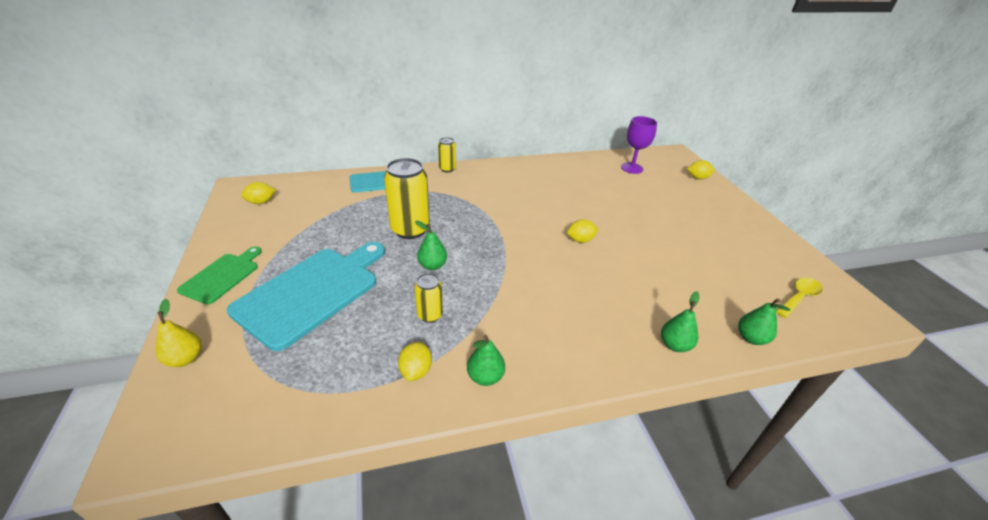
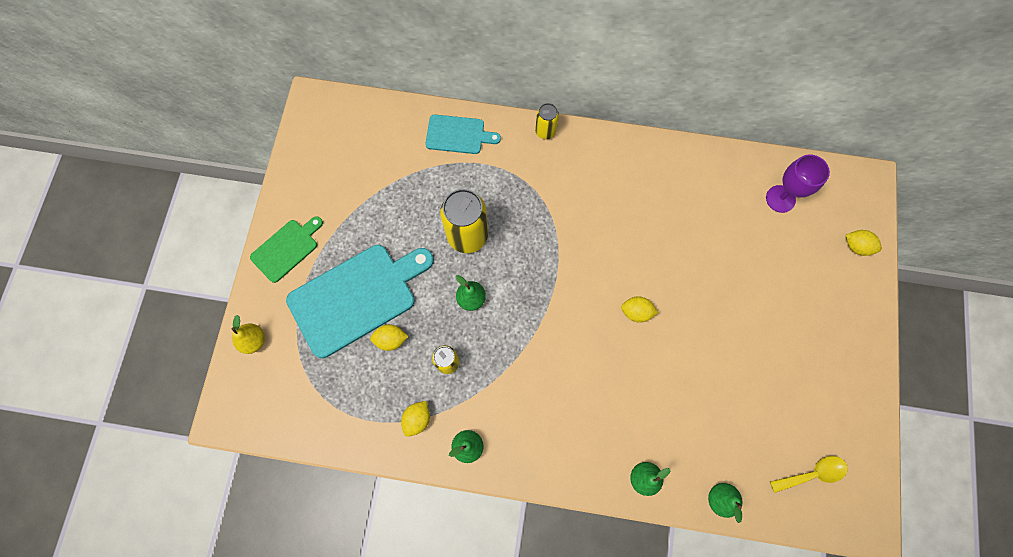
camera: 25 degrees right, 35 degrees up
(261, 202) = (332, 139): yellow lemon -> yellow lemon (391, 339)

